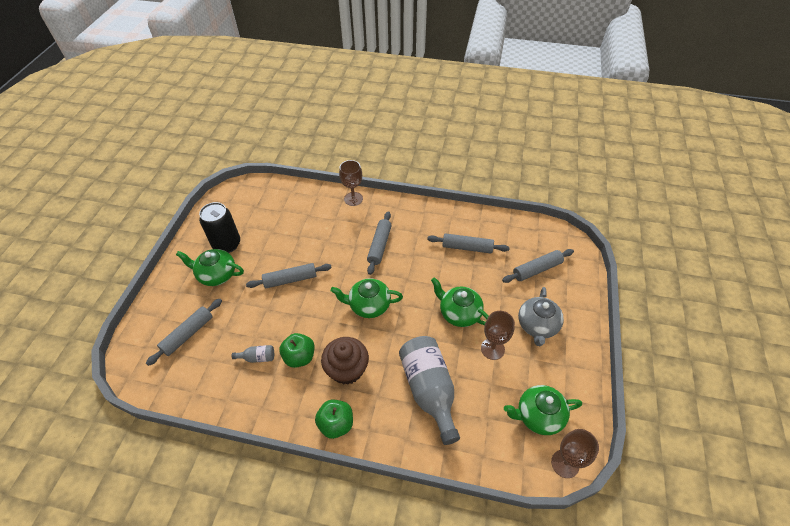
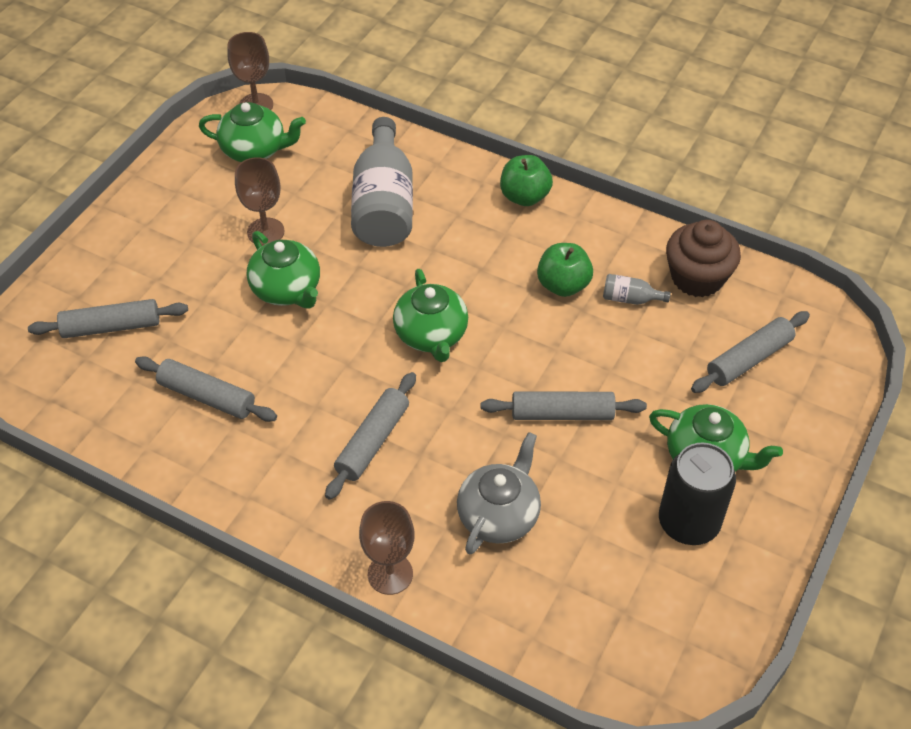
camera: 165 degrees left, 0 degrees up
(347, 369) = (493, 254): brown cupcake -> brown cupcake (697, 278)
(368, 305) = (431, 335): green teapot -> green teapot turned 60 degrees clockwise
(537, 326) = (178, 245): grey teapot -> grey teapot (499, 515)

